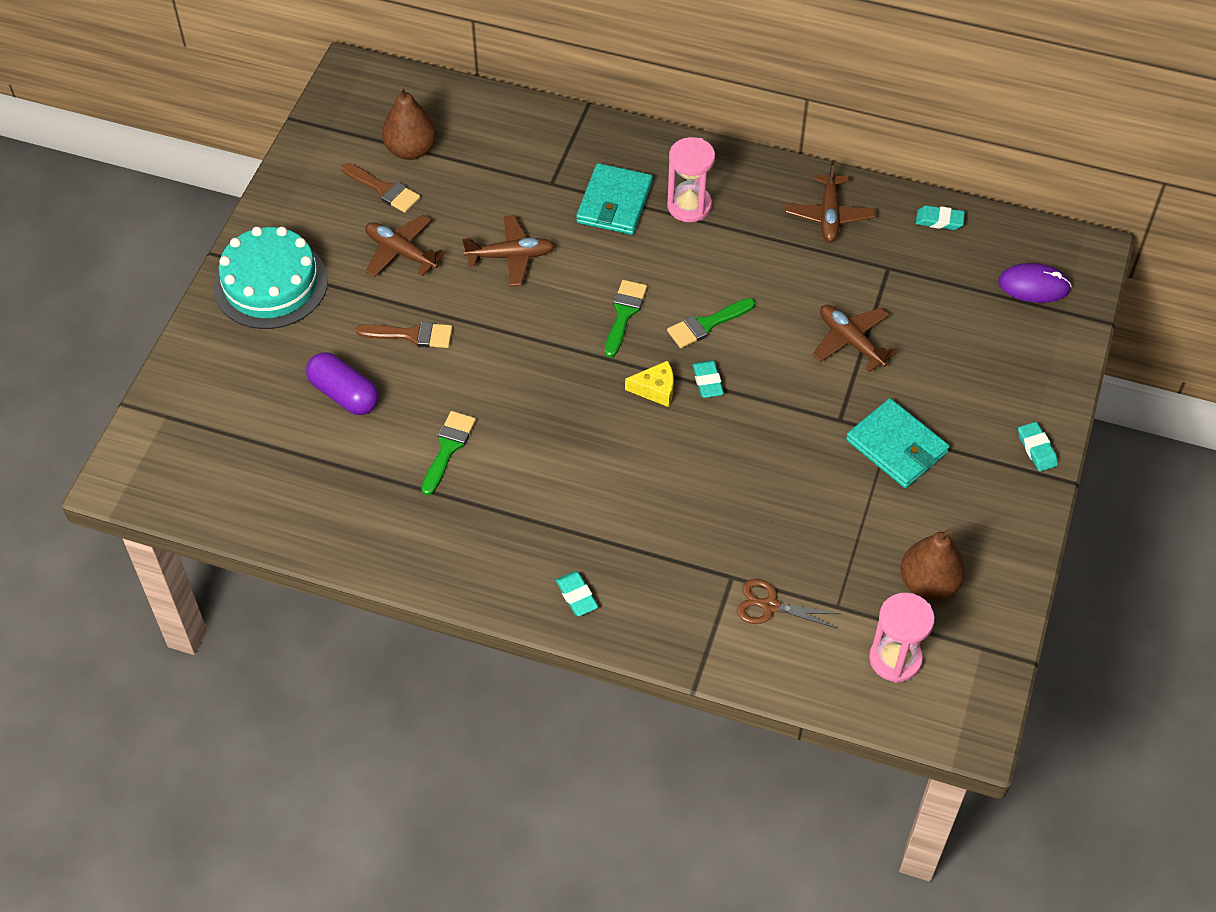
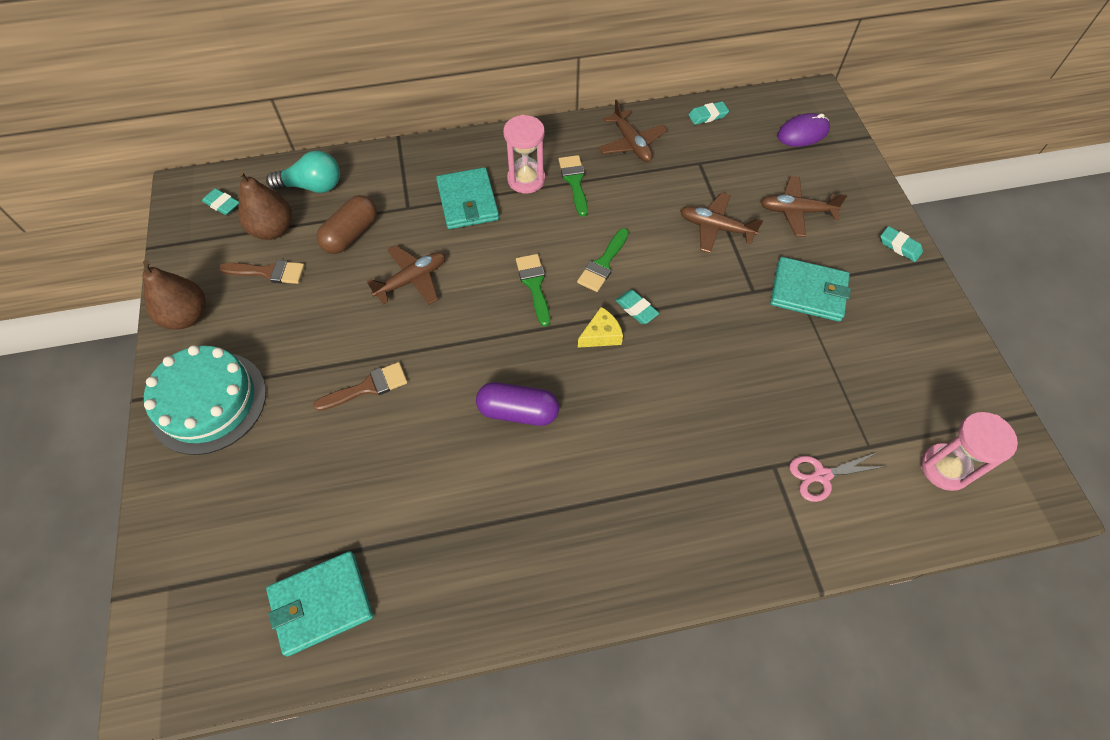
camera: 30 degrees left, 5 degrees up
(275, 486) = (321, 603): none -> turquoise wallet
(344, 394) = (337, 473): purple capsule -> purple capsule (518, 411)
(401, 252) = (314, 318): brown plane -> brown plane (796, 211)
(448, 448) = (463, 476): green brush -> green brush (574, 182)
(473, 121) = (313, 186): none -> turquoise light bulb
(481, 186) = (351, 234): none -> brown capsule
(576, 596) = (665, 557): turquoise eraser -> turquoise eraser (222, 204)
(770, 606) = (821, 475): brown scissors -> pink scissors
(928, 584) = (916, 390): brown pear -> brown pear (187, 316)

